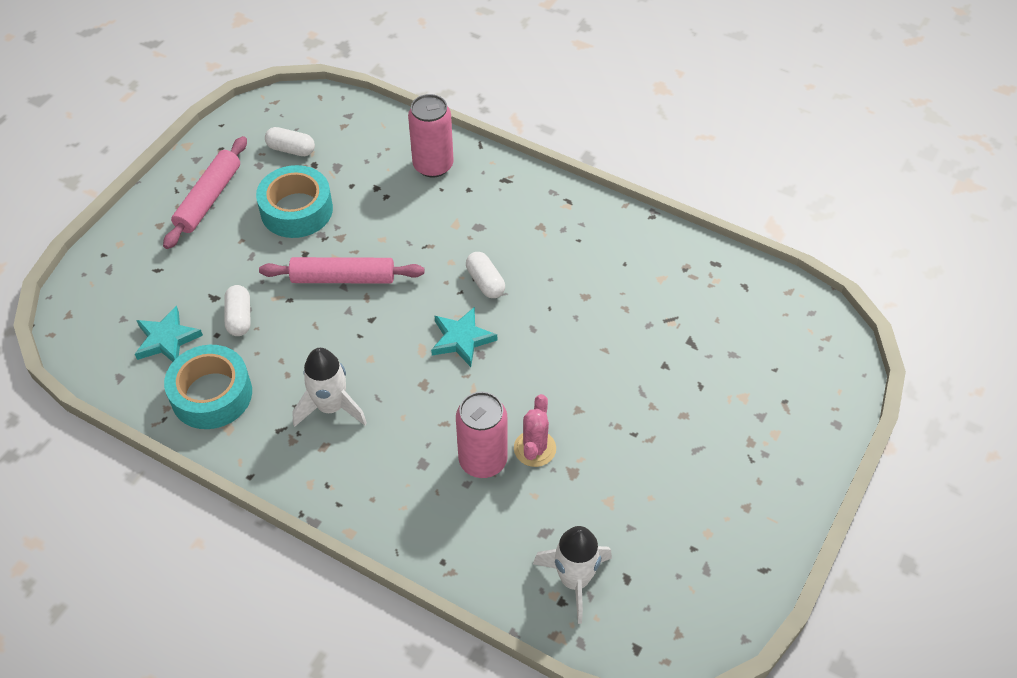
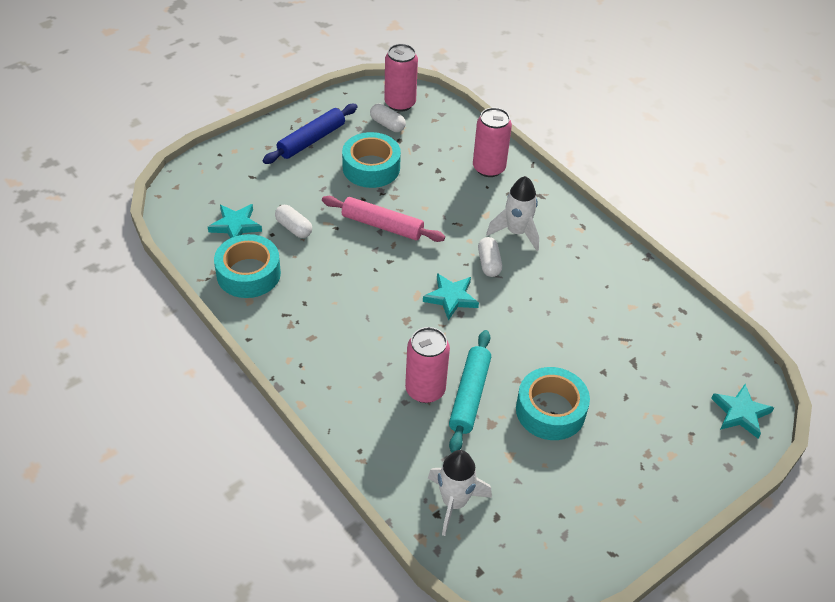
camera: 20 degrees right, 5 degrees down
(209, 199) = (311, 140): pink rolling pin -> blue rolling pin
(239, 317) = (294, 228): white capsule -> white capsule turned 60 degrees counterclockwise
(293, 117) = (400, 103): none -> pink can
(331, 407) = (330, 312): white rocket -> white rocket (516, 232)
(534, 448) = (469, 396): pink cactus -> turquoise rolling pin
(629, 432) = (550, 410): none -> turquoise tape
(823, 359) = (740, 413): none -> turquoise star

